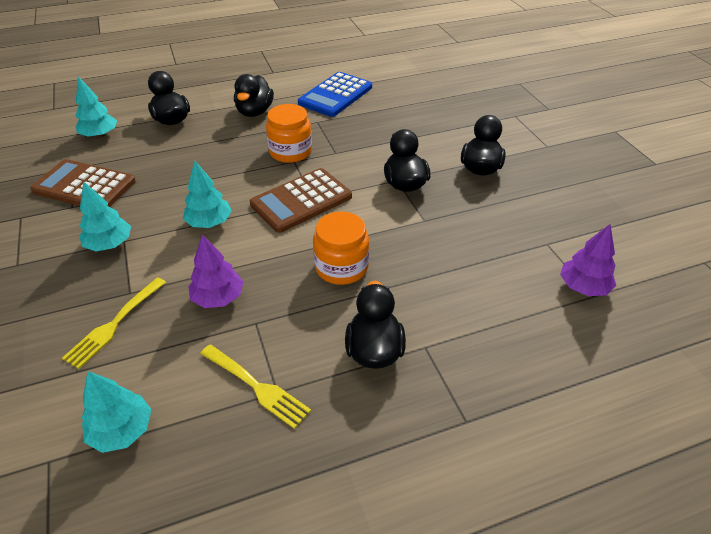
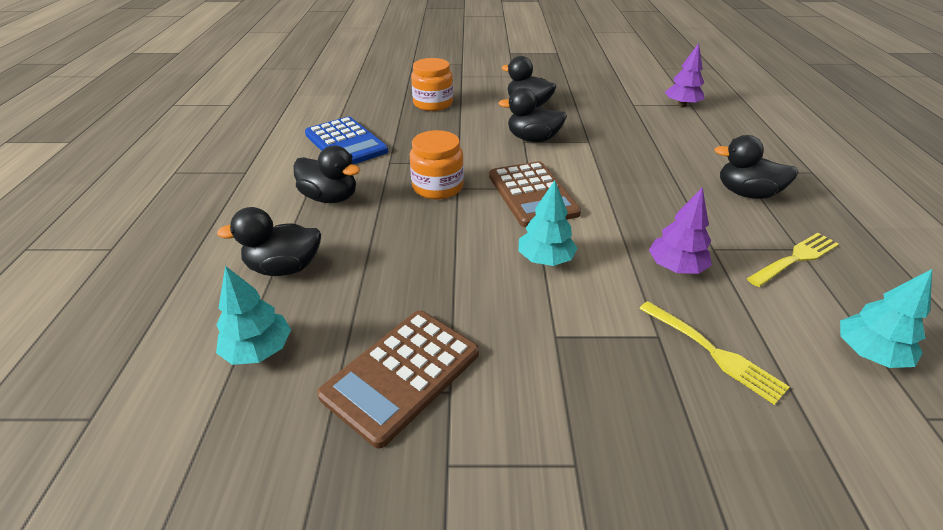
camera: 70 degrees left, 5 degrees down
(110, 244) = (559, 350): turquoise tree -> none
(341, 267) = (642, 190): orange jar -> orange jar (433, 104)

